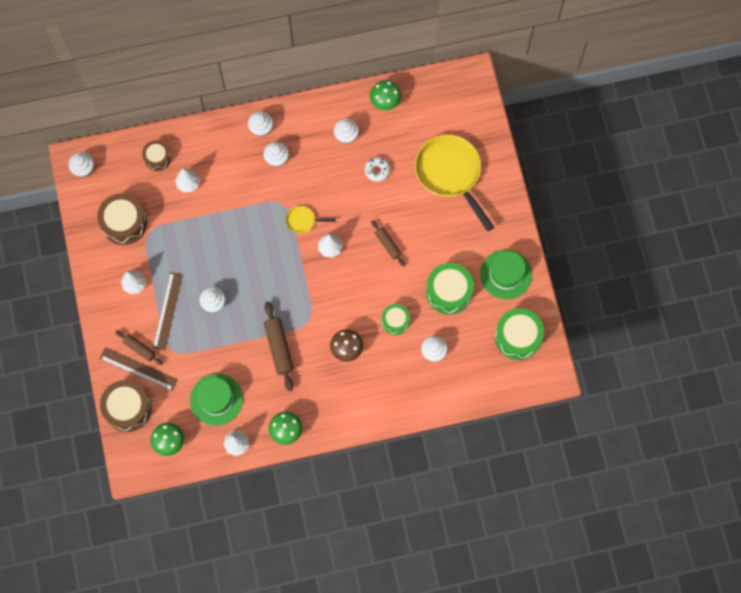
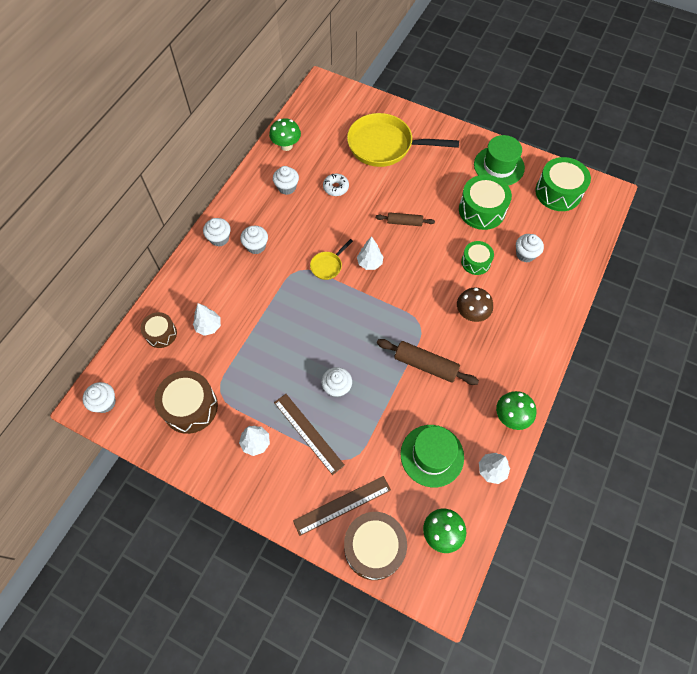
camera: 50 degrees left, 10 degrees down
(139, 348) = (322, 488): brown rolling pin -> none

